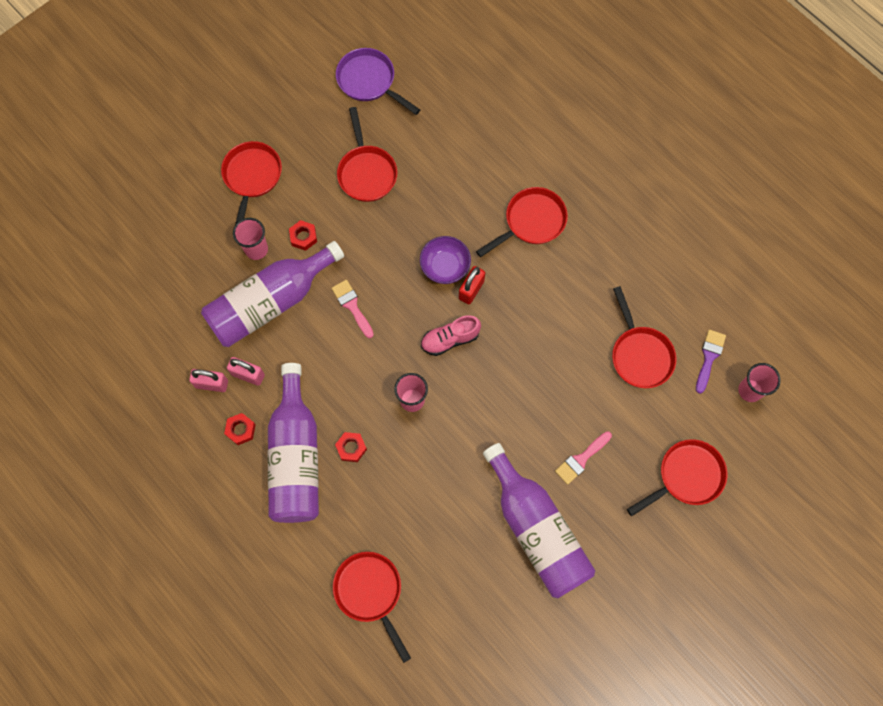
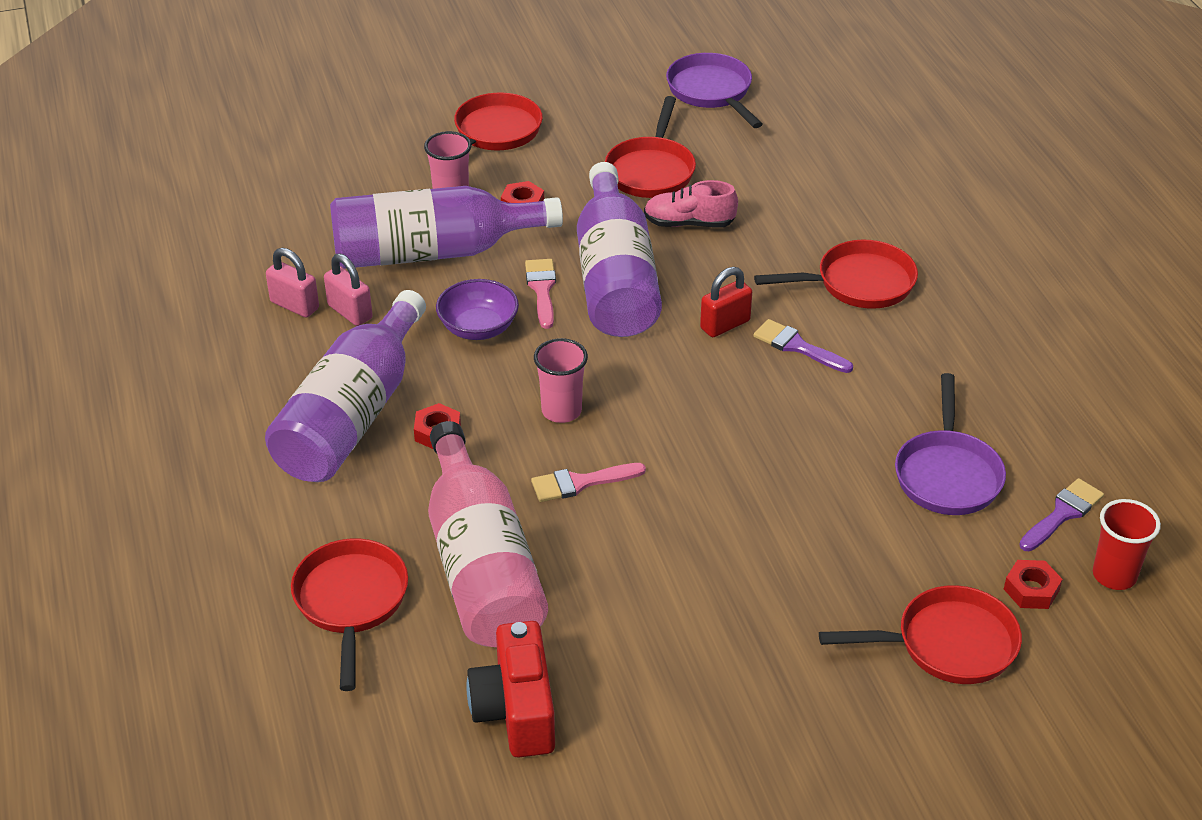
camera: 25 degrees right, 30 degrees down
(240, 430) = (298, 363): red nut -> red nut (1031, 590)
(426, 534) = (481, 566): none -> pink bottle
(445, 266) = (701, 290): purple bowl -> purple bowl (478, 328)
(450, 339) = (660, 365): pink shoe -> pink shoe (689, 223)
(493, 622) = (516, 710): none -> red camera
(519, 290) = (797, 346): none -> purple brush
(537, 530) = (658, 622): purple bottle -> purple bottle (615, 278)
(581, 459) = (781, 563): pink brush -> pink brush (580, 483)
(640, 355) = (947, 474): red pan -> purple pan
(750, 390) = (1114, 575): pink cup -> red cup

